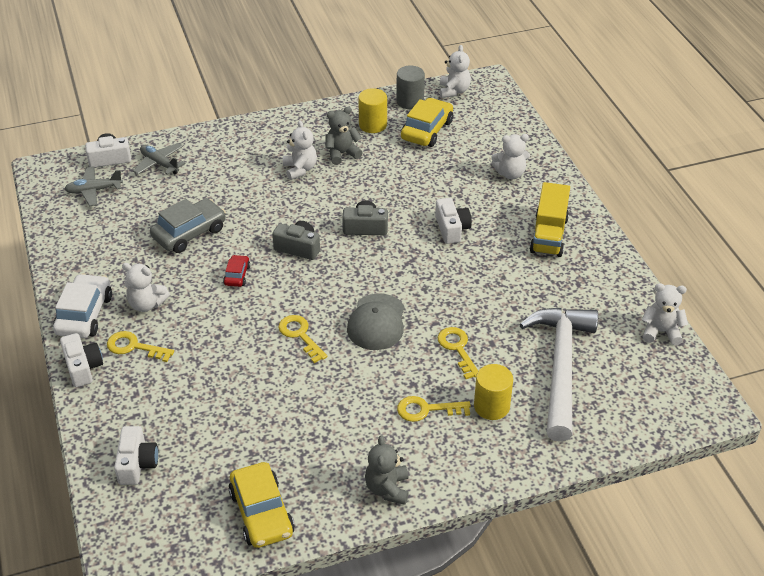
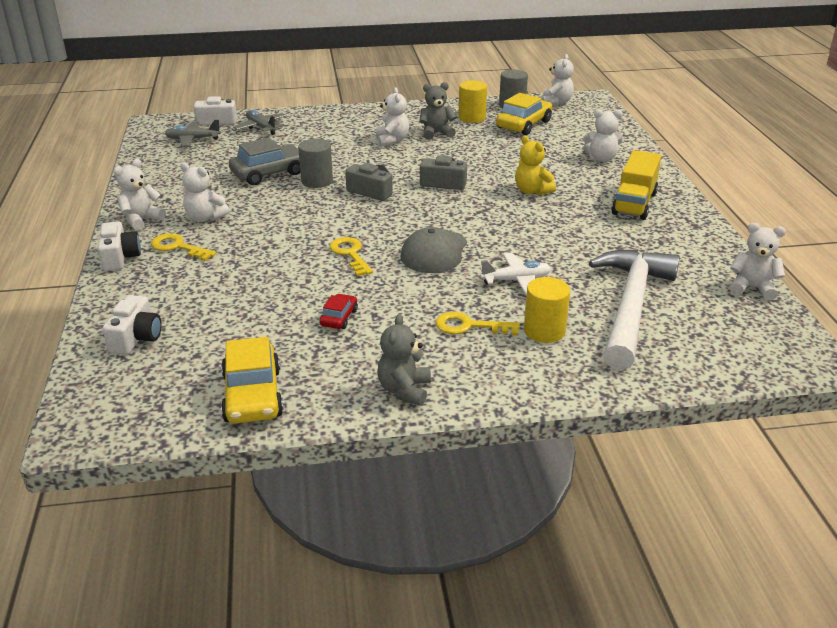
camera: 10 degrees right, 10 degrees down
(84, 314) = (141, 220): white car -> white teddy bear
(237, 275) = (303, 205): red car -> red car (339, 318)
(241, 239) = (317, 181): none -> grey cylinder
(451, 229) = (532, 191): white camera -> yellow teddy bear
(457, 349) = (516, 280): yellow key -> white plane

